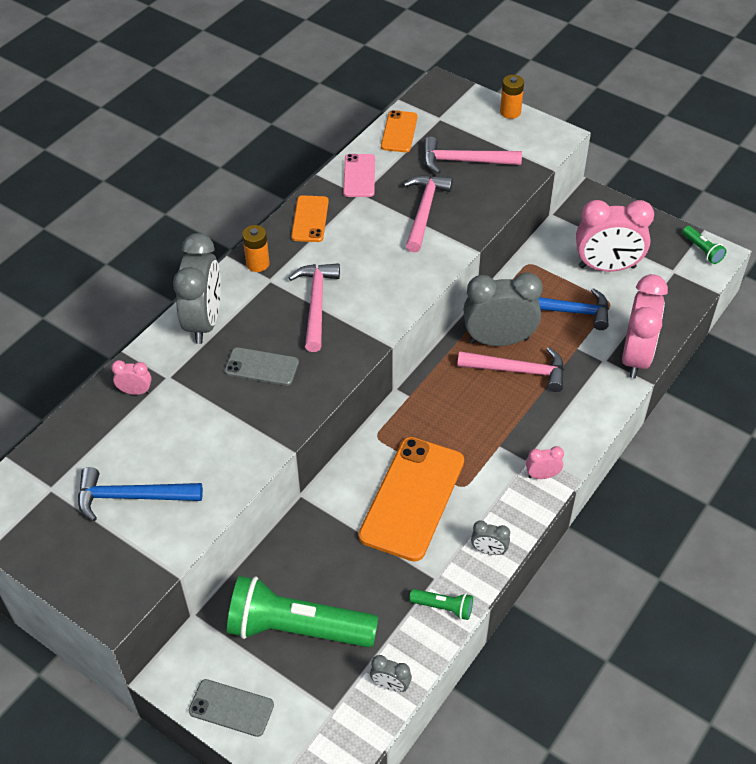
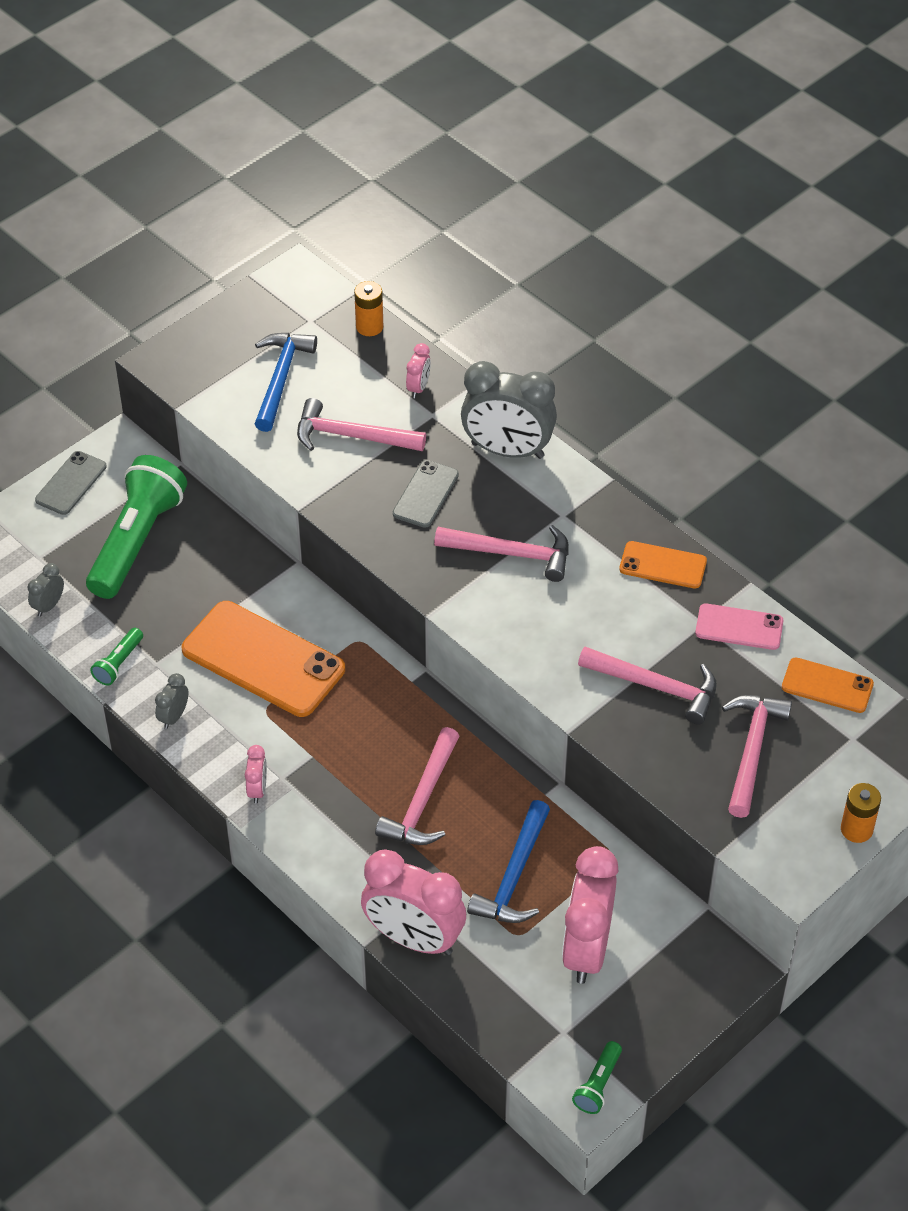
camera: 100 degrees right, 0 degrees up
(200, 429) = (351, 436): none -> pink hammer
(258, 264) = (592, 506): orange battery -> orange battery (369, 327)
(499, 340) = (478, 790): grey clock -> none
(702, 250) = (598, 1085): green flashlight -> green flashlight turned 45 degrees counterclockwise

